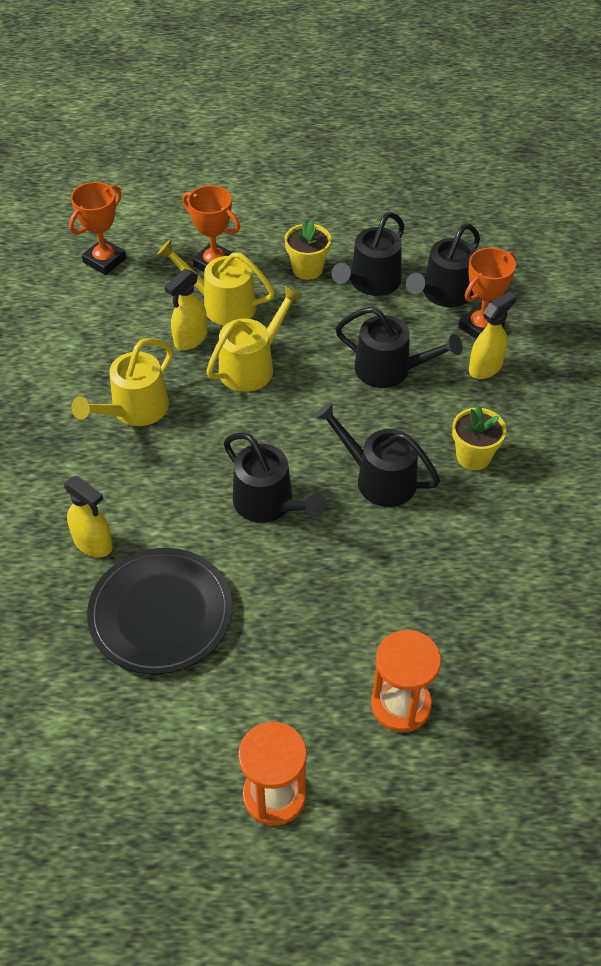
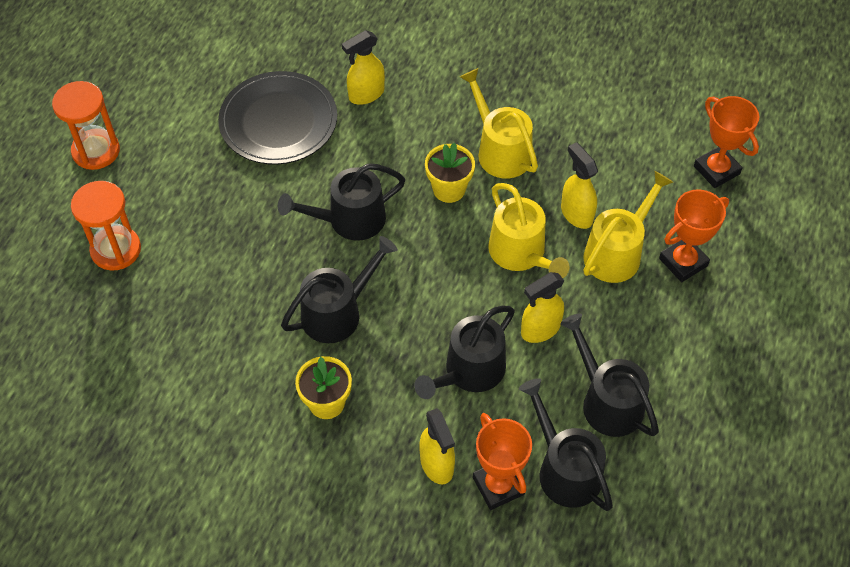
camera: 110 degrees right, 5 degrees up
(307, 269) = (649, 346): yellow flower pot -> yellow flower pot (449, 189)
(325, 335) = (540, 329): none -> yellow spray bottle

